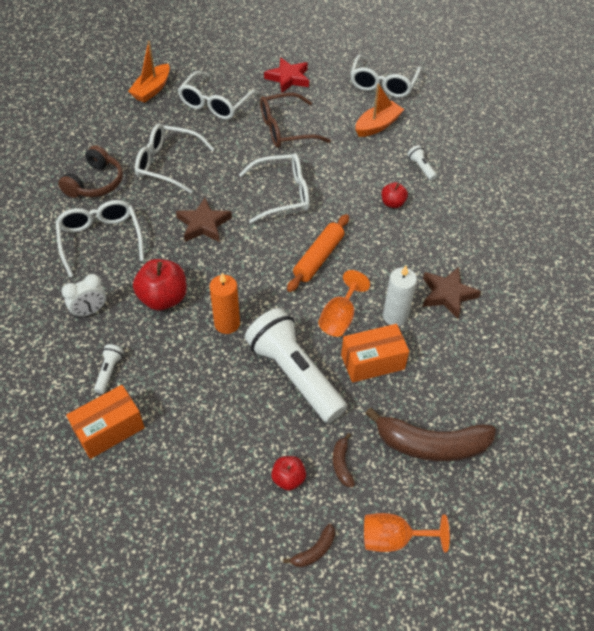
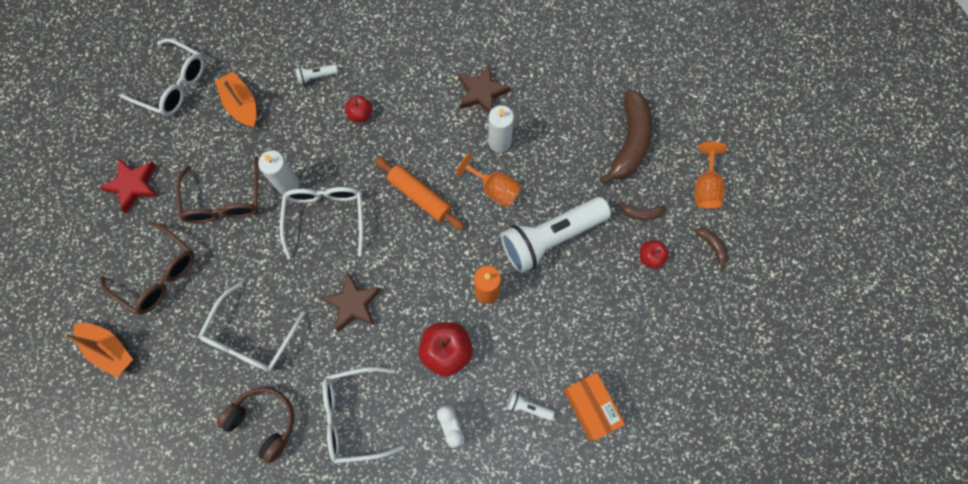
camera: 80 degrees left, 20 degrees up
(215, 104) = (158, 275): white glasses -> brown glasses
(309, 165) = (288, 184): none -> white candle
(372, 362) = (546, 170): orange box -> none

